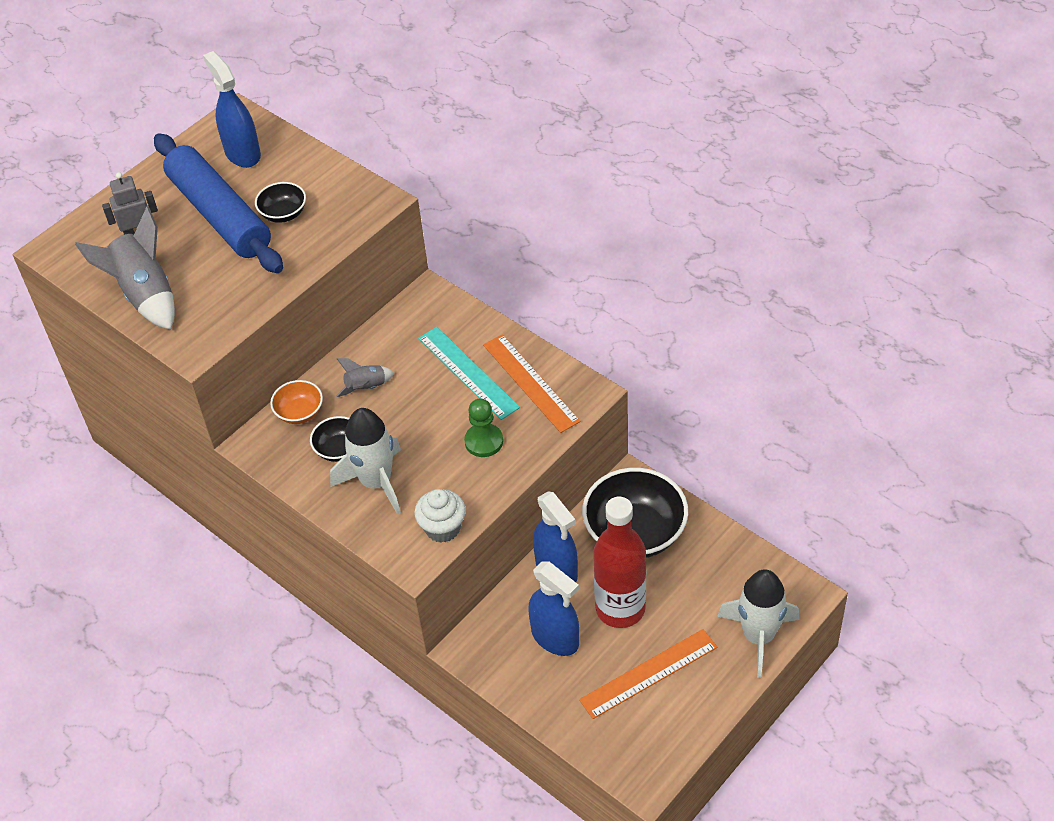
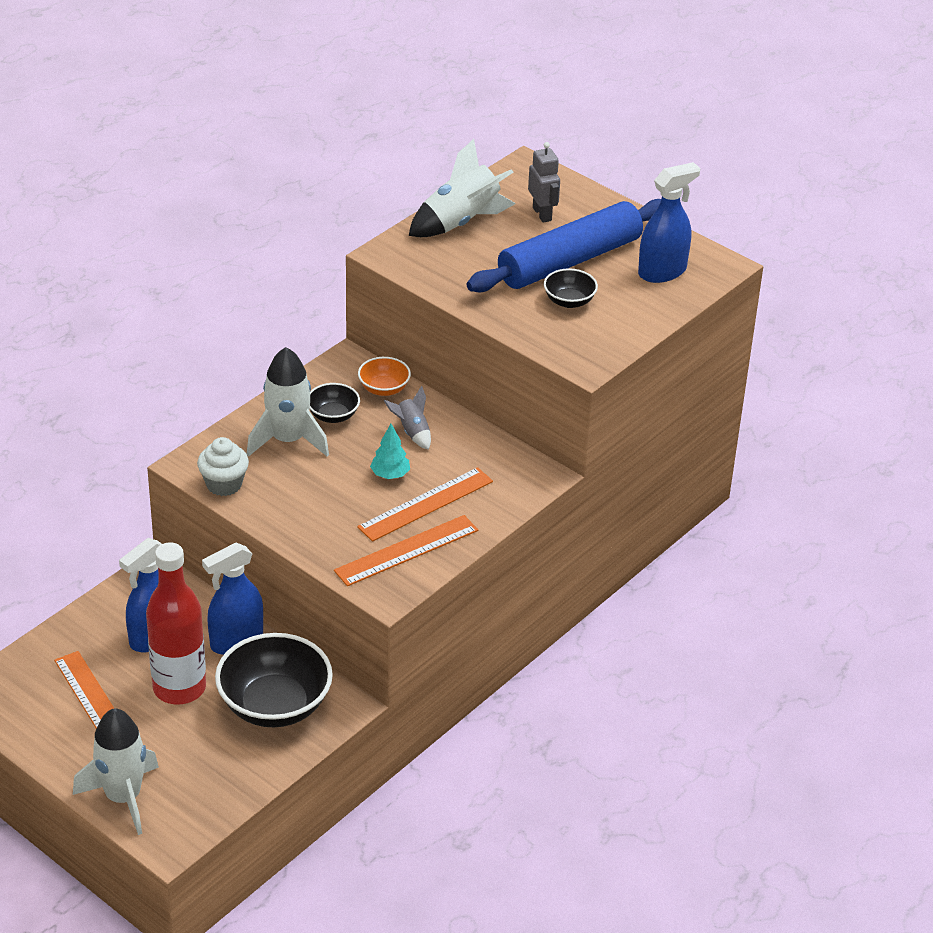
camera: 85 degrees right, 10 degrees down
(145, 294) = (461, 222): grey rocket -> white rocket
(427, 400) = (390, 475): none -> turquoise tree
(468, 372) = (426, 504): turquoise ruler -> orange ruler
(484, 441) = (329, 514): green pawn -> none

